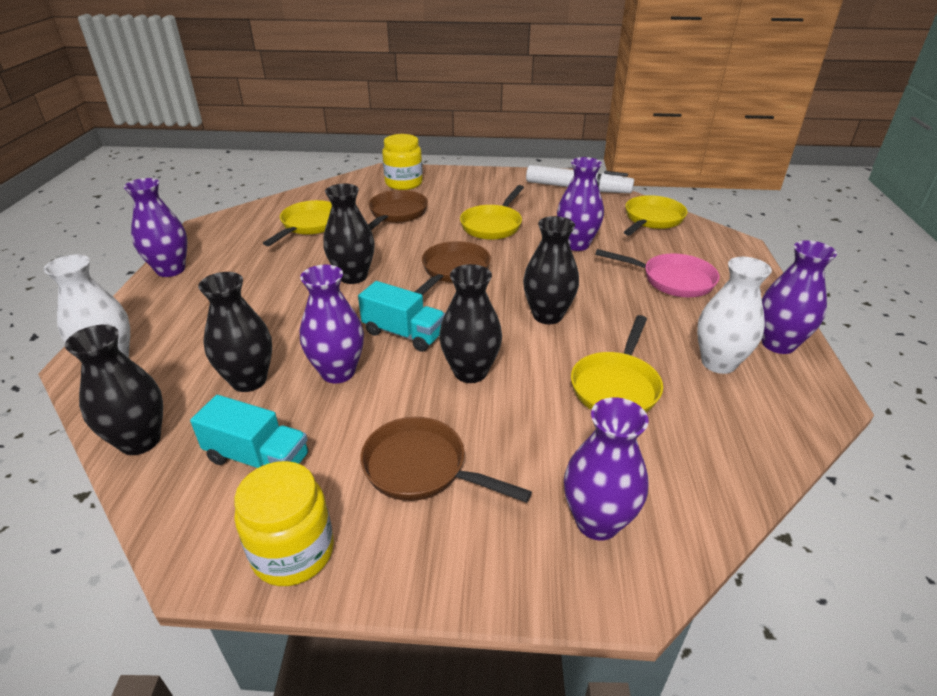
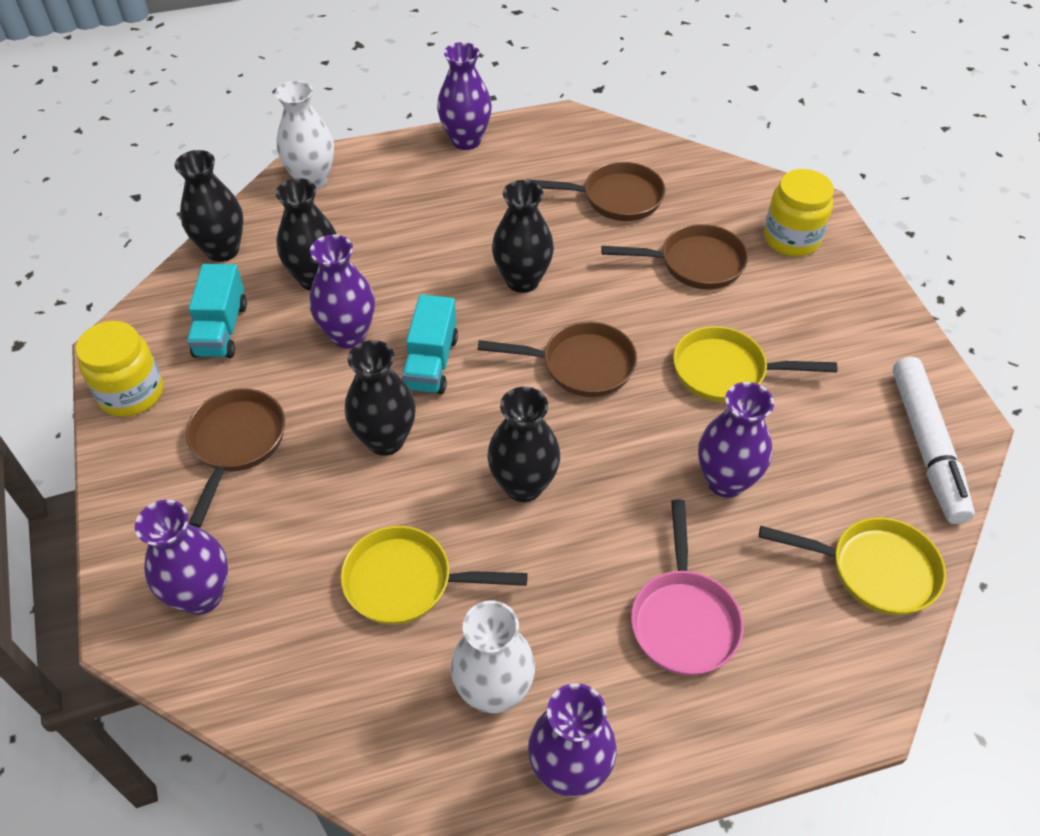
camera: 70 degrees right, 15 degrees up
(309, 225) = (616, 198): yellow pan -> brown pan

